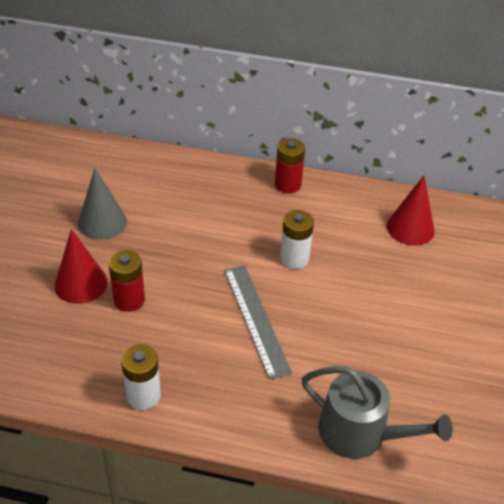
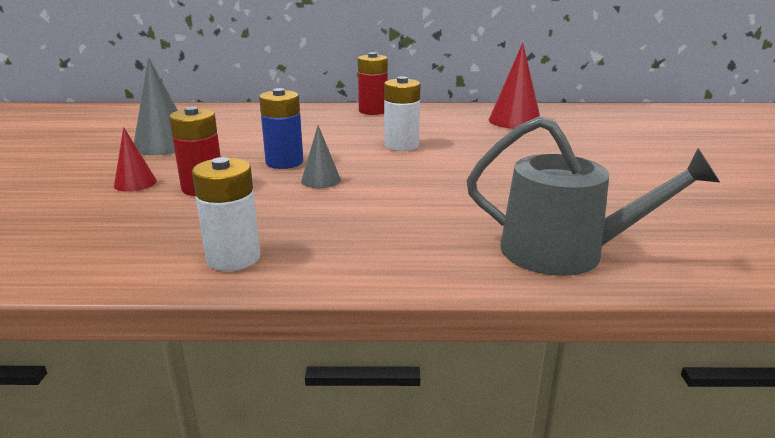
camera: 10 degrees left, 20 degrees down
(81, 283) = (135, 183): red cone -> red cone, size x0.57
(194, 270) = (284, 162): none -> blue battery
(217, 305) = (321, 180): none -> grey cone
(256, 319) = (375, 185): grey ruler -> none

